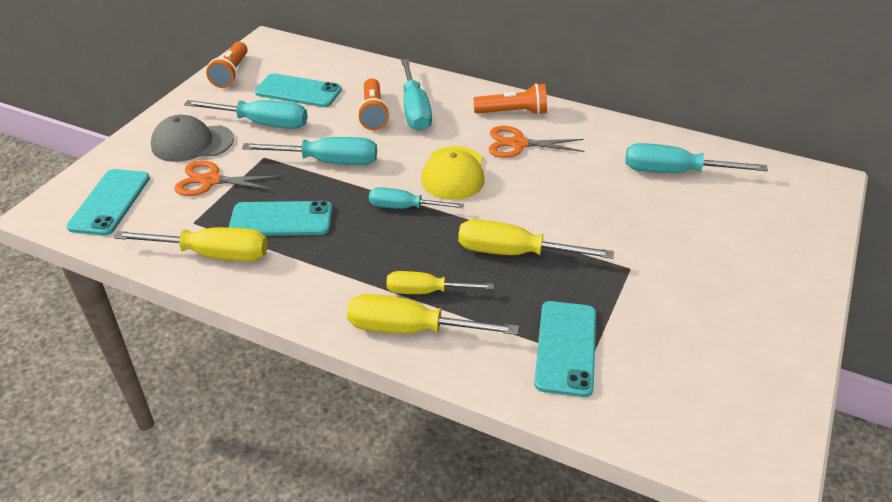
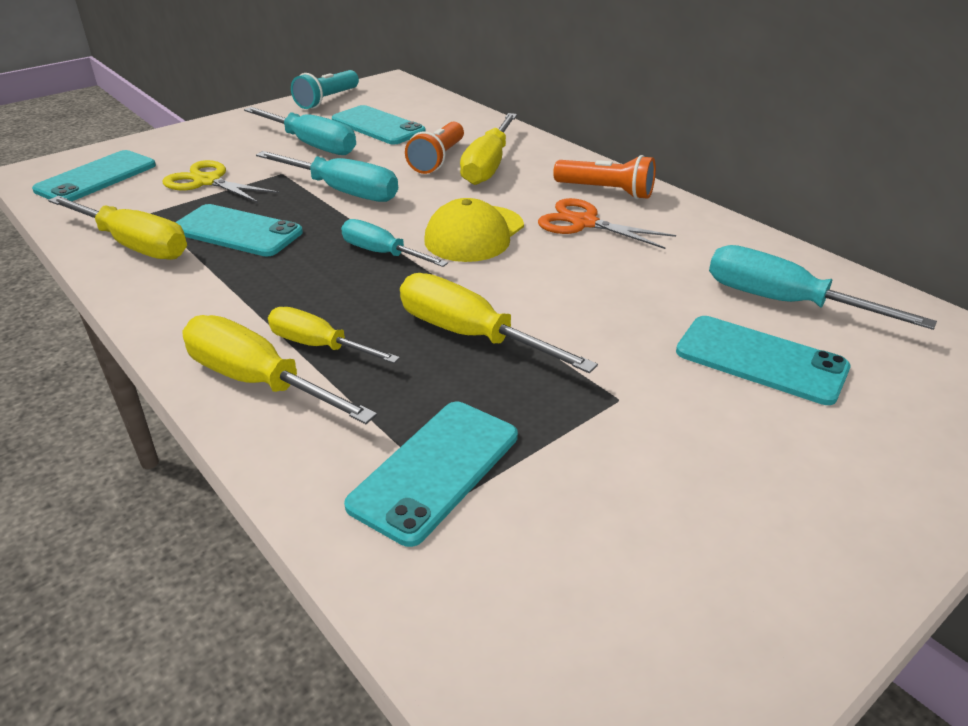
camera: 25 degrees right, 5 degrees down
(192, 143) = (226, 147): grey cap -> none
(211, 180) = (207, 181): orange scissors -> yellow scissors
(231, 74) = (327, 100): orange flashlight -> turquoise flashlight
(415, 110) = (488, 165): turquoise screwdriver -> yellow screwdriver
(687, 217) = (760, 360): none -> turquoise phone

